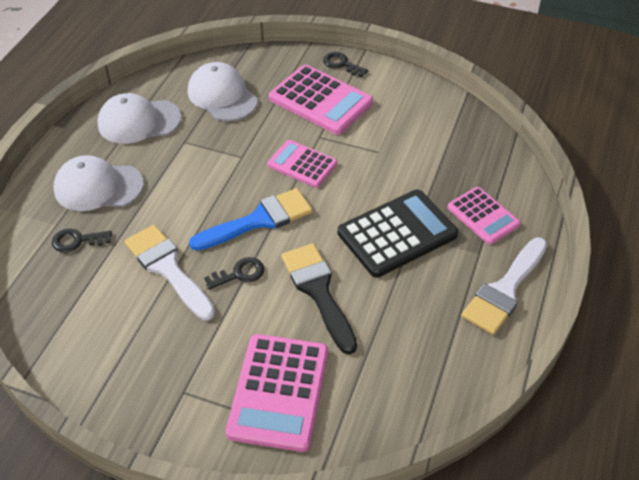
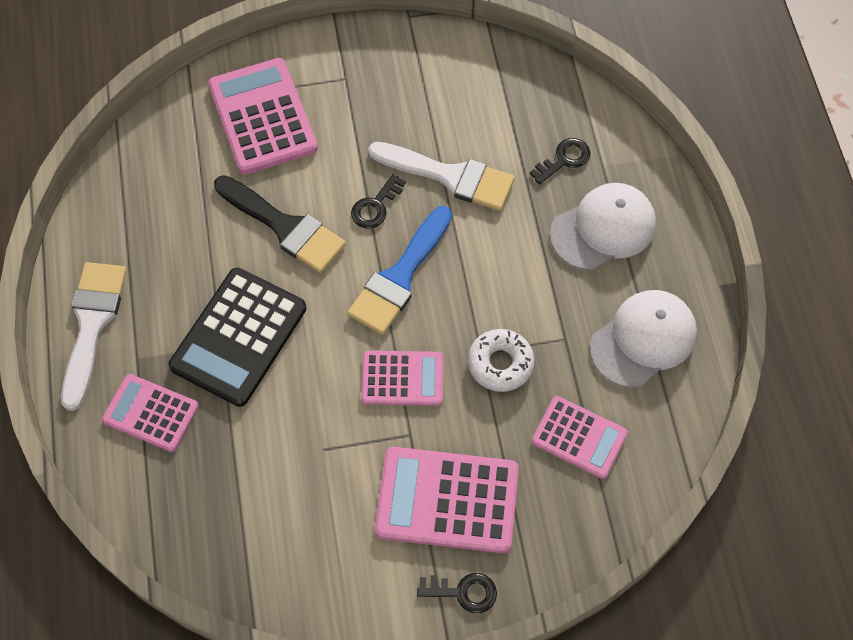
camera: 150 degrees right, 15 degrees up
(222, 96) = (579, 437): white cap -> pink calculator
(235, 146) = (500, 364): none -> white donut

